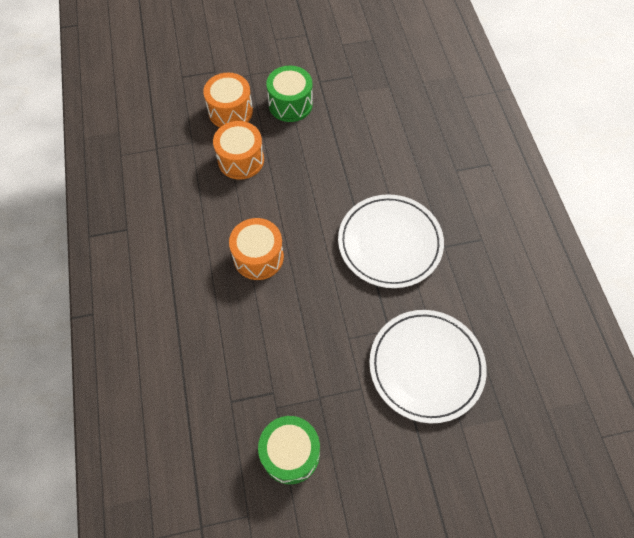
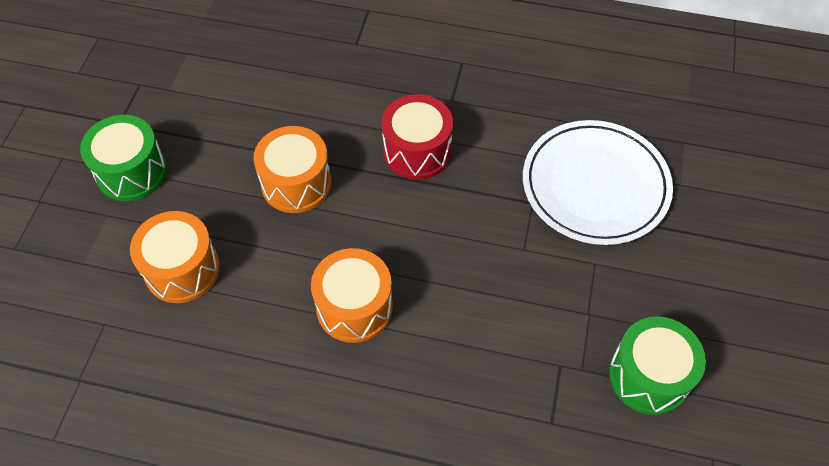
camera: 65 degrees left, 5 degrees down
(230, 111) = (87, 251): orange drum -> orange drum (296, 183)
(390, 243) = (417, 151): white plate -> red drum

